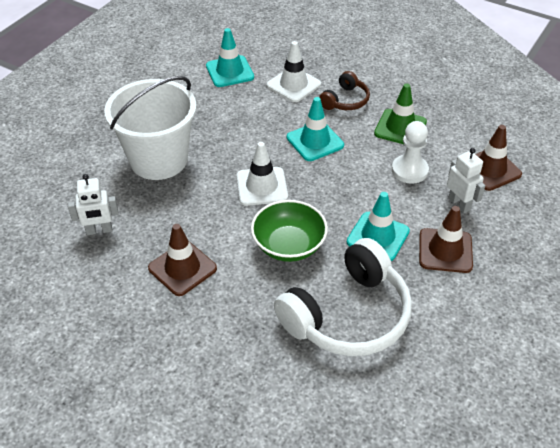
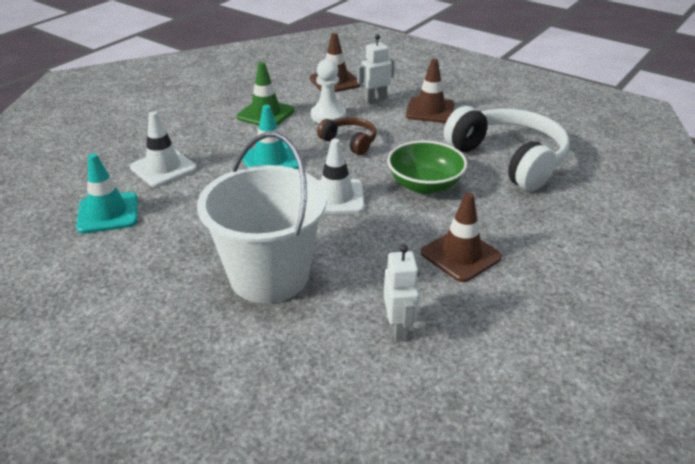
camera: 85 degrees left, 10 degrees down
(345, 100) = (209, 138): brown headphones -> brown headphones (349, 142)
(378, 236) = (413, 138): turquoise traffic cone -> none

